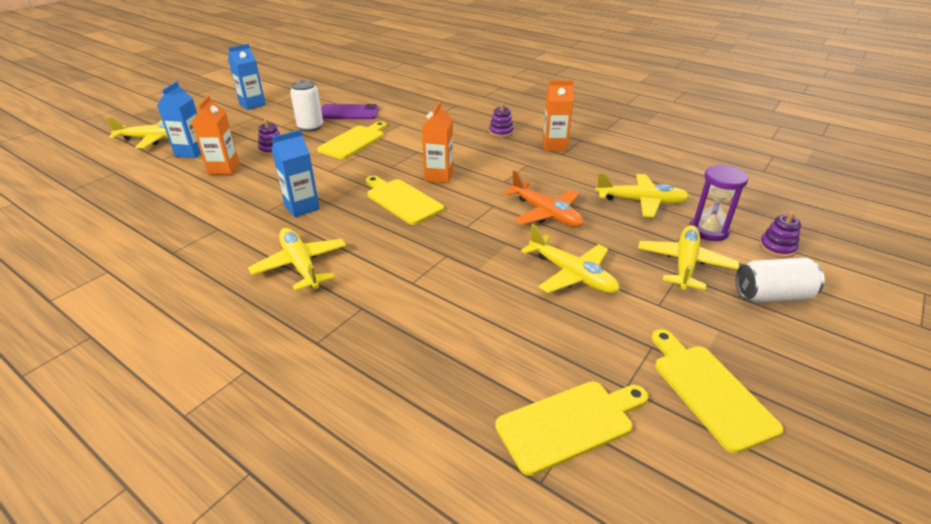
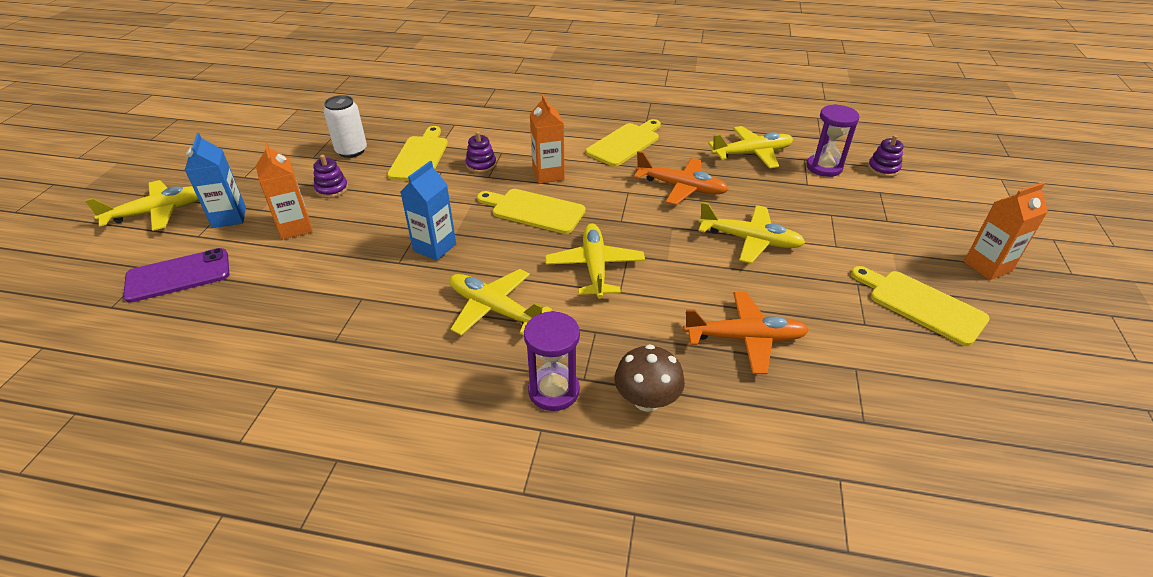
camera: 25 degrees left, 5 degrees up
(252, 105) = (247, 138): blue carton -> none
(284, 343) = (553, 391): none -> purple hourglass
(348, 113) = (380, 123): purple phone -> purple phone (178, 275)
(350, 379) = (647, 400): none -> brown mushroom
(487, 358) = (744, 338): none -> orange plane
(501, 132) = (568, 110): purple stacking toy -> purple stacking toy (481, 165)
(554, 146) = (632, 114): orange carton -> orange carton (987, 266)
(569, 423) = (848, 368): yellow cutting board -> yellow cutting board (625, 143)
(684, 264) = (828, 203): yellow plane -> yellow plane (594, 267)
(772, 295) = (908, 212): white can -> none

